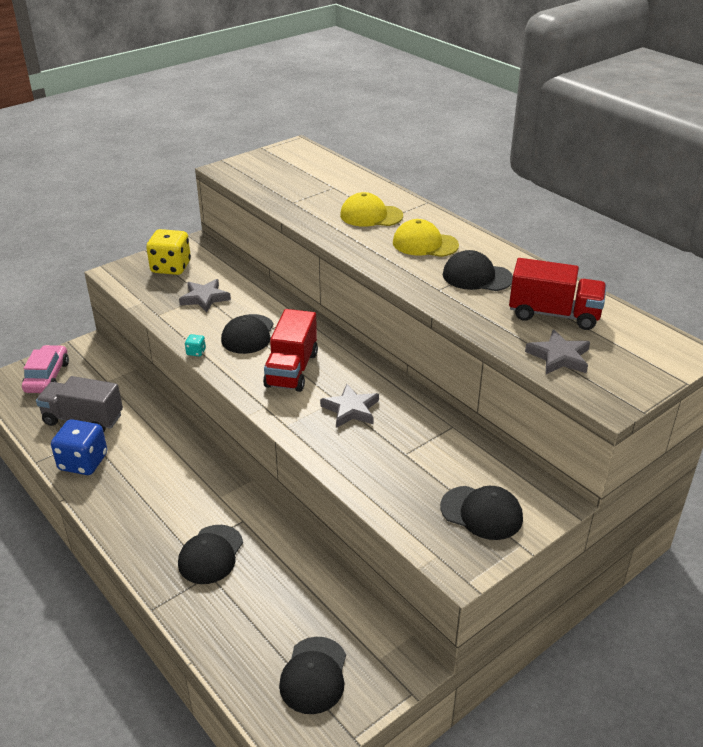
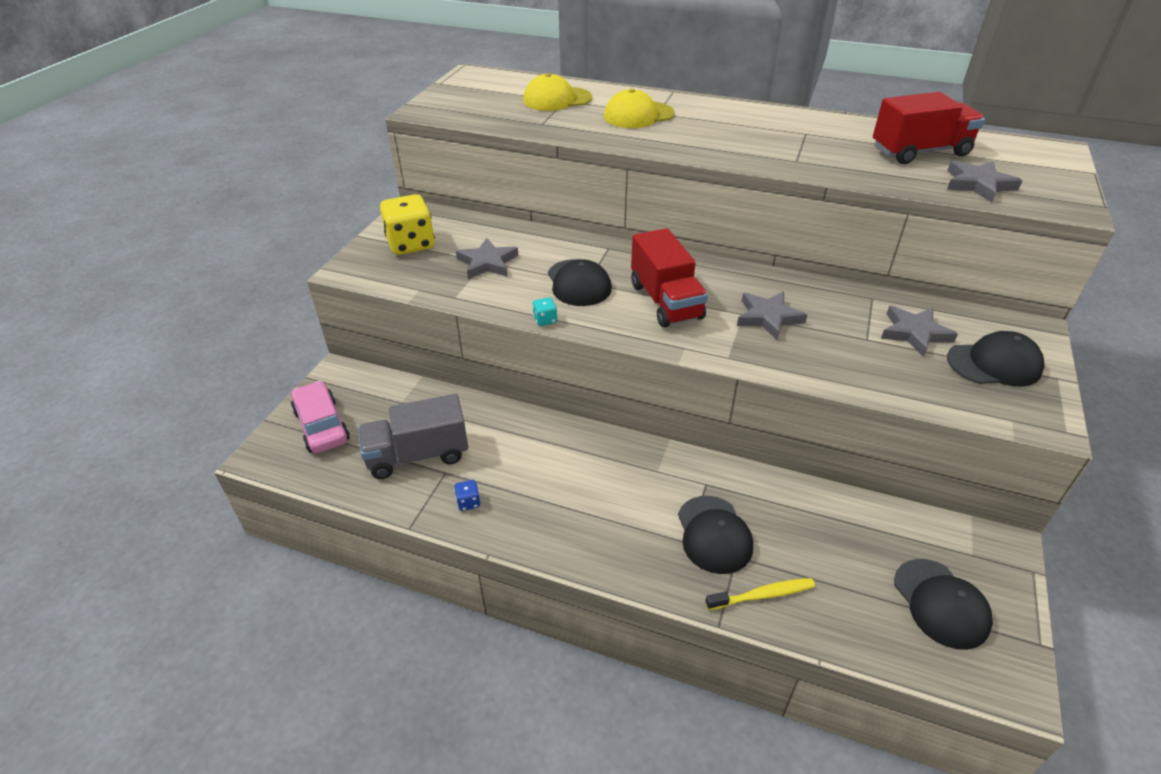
camera: 30 degrees left, 5 degrees up
(83, 462) = (468, 502): blue dice -> blue dice, size x0.42
(199, 606) = (762, 595): none -> yellow toothbrush
(425, 244) = (725, 126): yellow cap -> yellow cap (557, 99)
(449, 465) = (914, 333): none -> grey star
(477, 276) = (811, 140): black cap -> none

